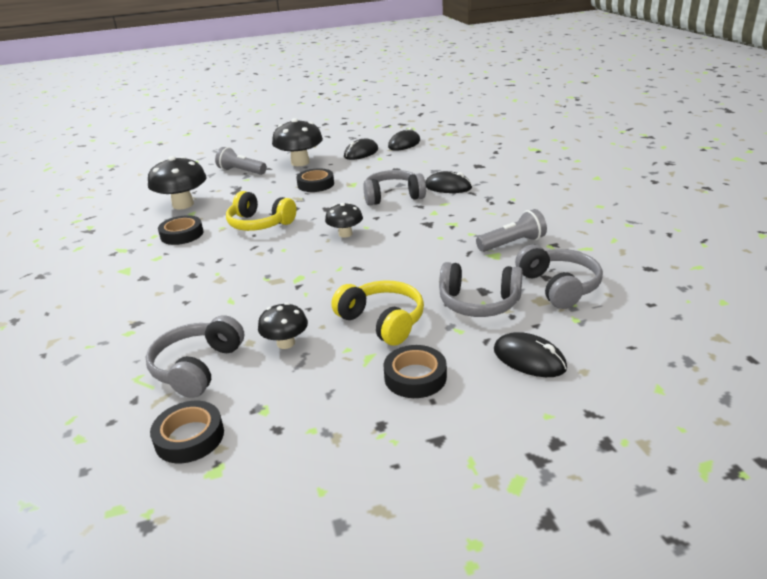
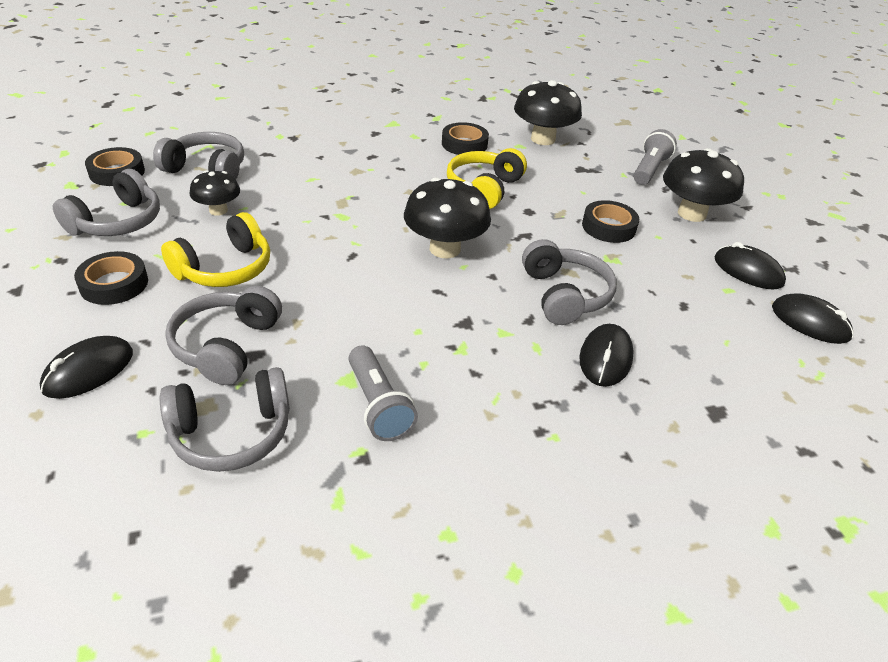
camera: 85 degrees right, 10 degrees up
(306, 405) = (117, 222): none -> grey headphones
(345, 234) = (445, 249): black mushroom -> black mushroom, size x1.70

